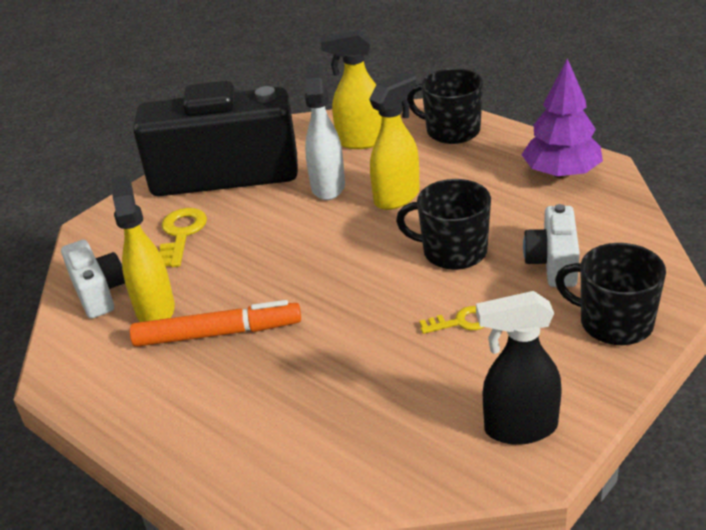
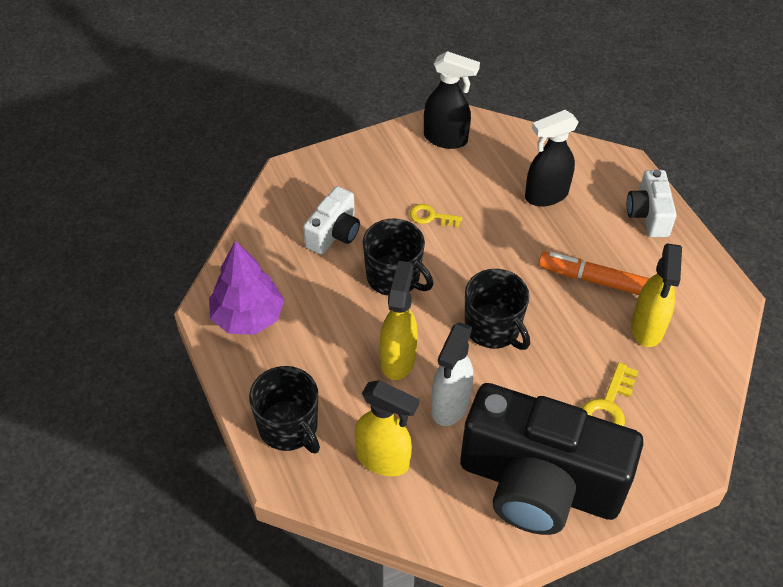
camera: 160 degrees left, 15 degrees up
(99, 293) = (693, 368): white camera -> white camera (648, 215)
(332, 405) = (545, 195): none -> black spray bottle
(397, 197) = (398, 359): yellow spray bottle -> yellow spray bottle turned 120 degrees clockwise
(614, 323) = (338, 174): black mug -> black mug (493, 328)

